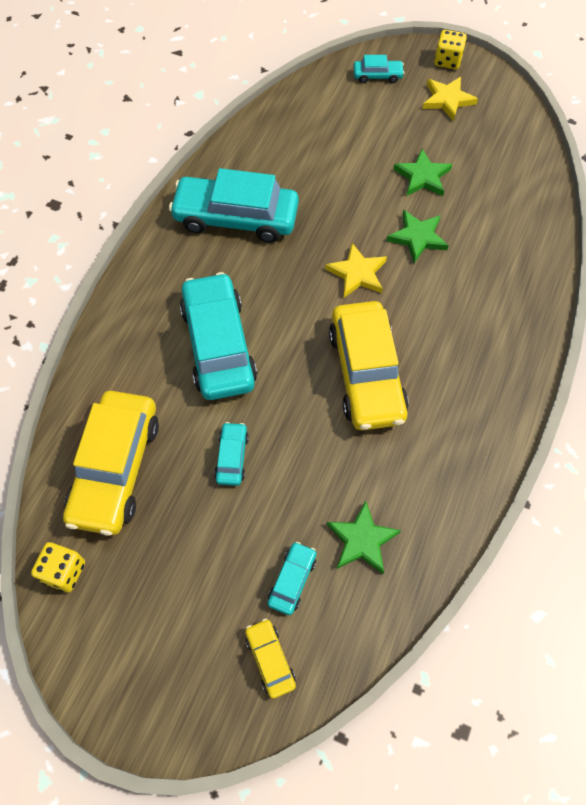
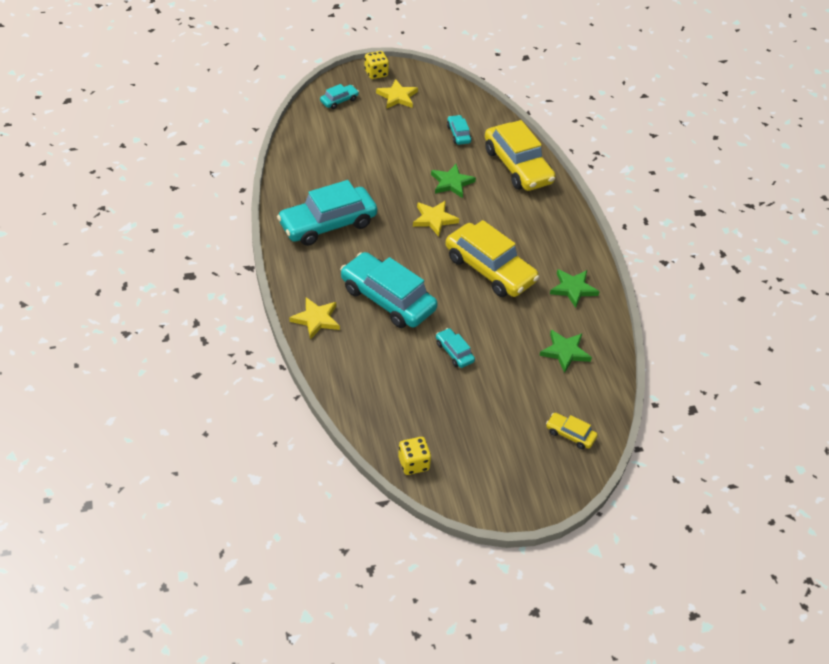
camera: 40 degrees left, 15 degrees down
(115, 468) = (390, 396): yellow car -> yellow car (517, 166)
(123, 326) = (316, 319): none -> yellow star
(292, 580) = (546, 392): turquoise car -> turquoise car (458, 134)
(422, 176) = (423, 147): green star -> green star (573, 289)

